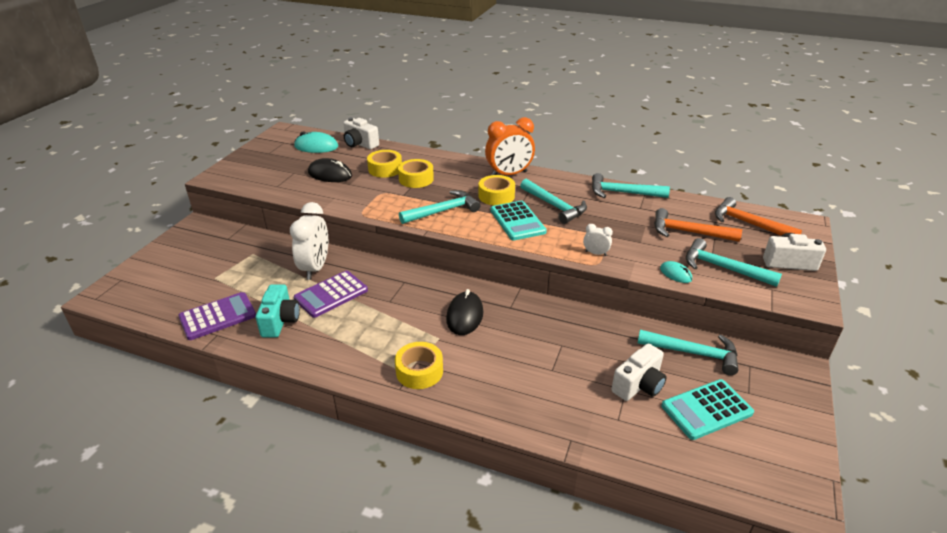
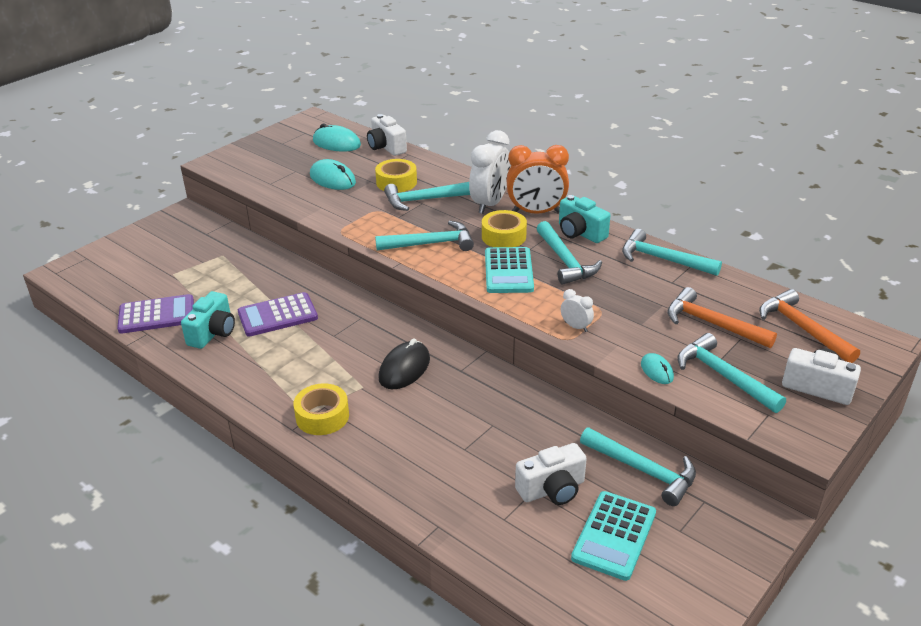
camera: 20 degrees right, 0 degrees up
(315, 268) = (277, 283): white clock -> white clock (490, 204)
(330, 174) = (332, 179): black mouse -> turquoise mouse
(416, 179) = (424, 200): yellow tape -> turquoise hammer
(551, 184) = (580, 233): none -> turquoise camera
(706, 410) = (614, 535): turquoise calculator -> turquoise calculator turned 60 degrees counterclockwise

